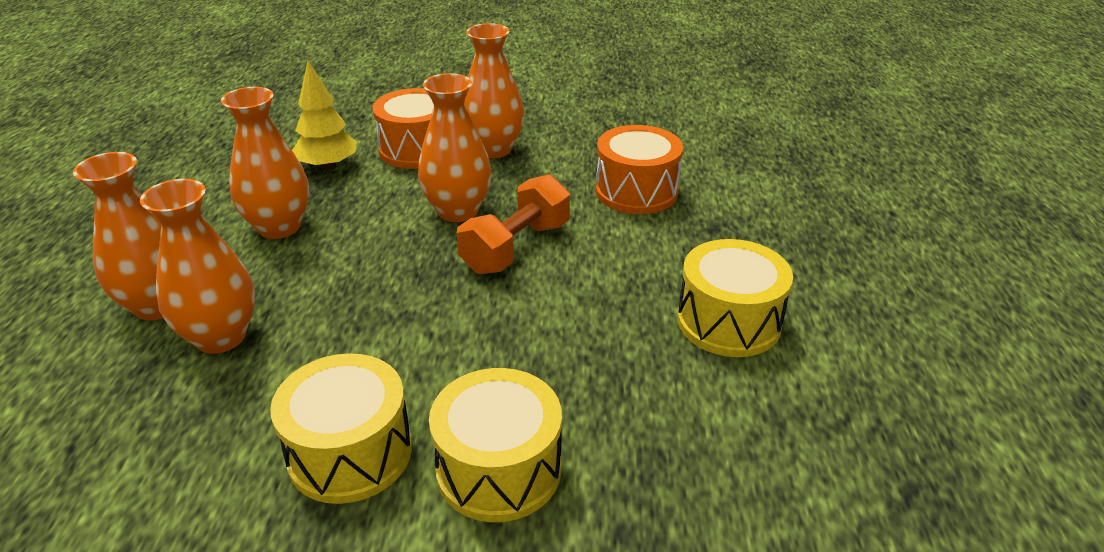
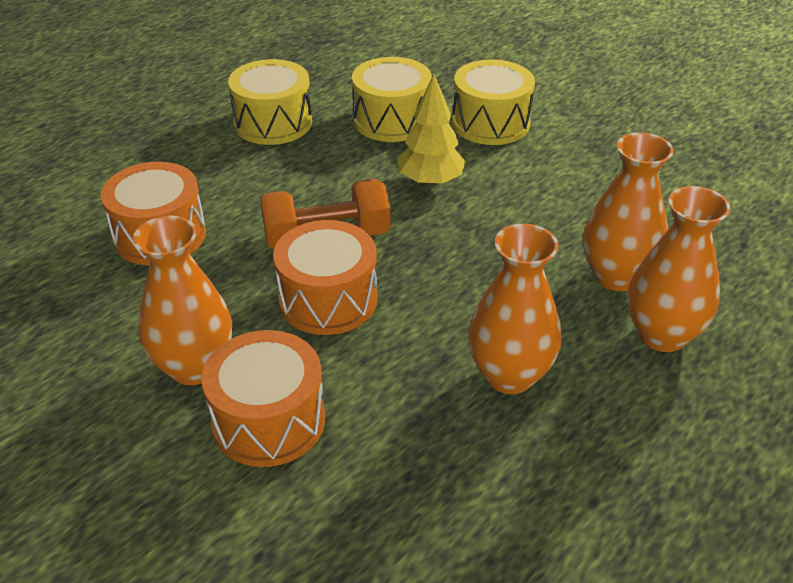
camera: 140 degrees left, 5 degrees up
(328, 167) = (394, 451): yellow tree -> yellow tree (430, 182)
(350, 452) = (565, 164): yellow drum -> yellow drum (392, 120)
(458, 211) = (328, 300): orange vase -> orange drum

